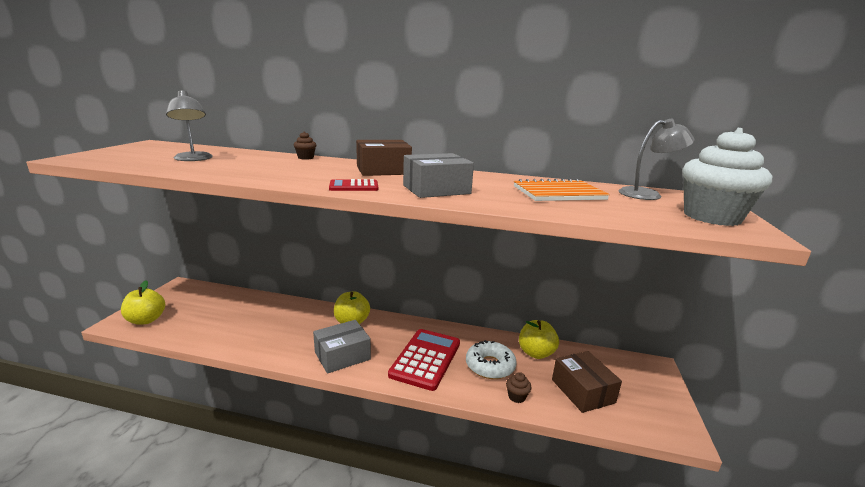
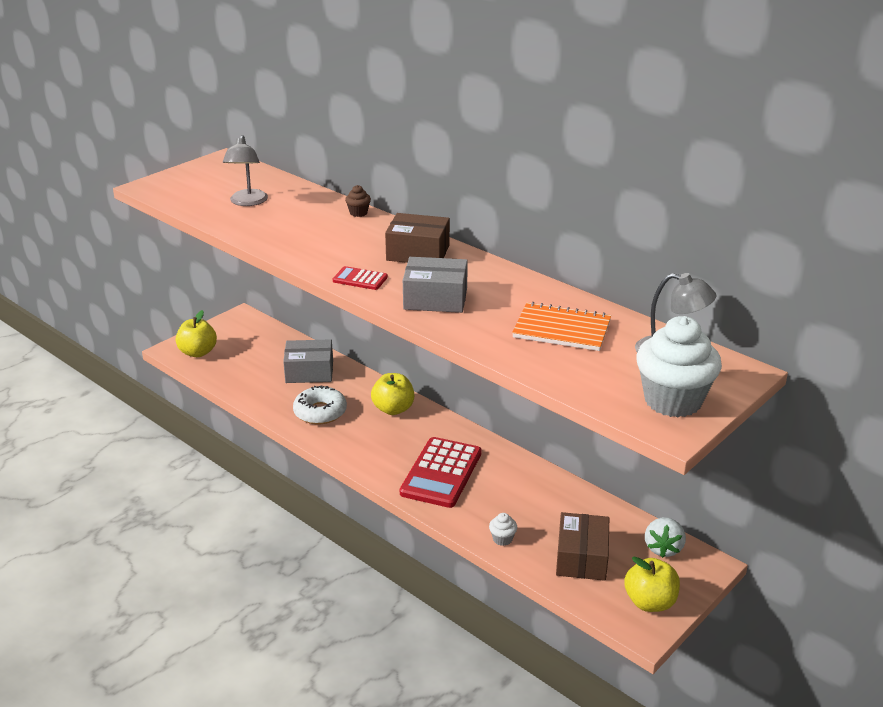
camera: 30 degrees right, 10 degrees up
(342, 355) = (359, 444): grey box -> grey box (309, 372)
(426, 359) = (441, 473): red calculator -> red calculator turned 150 degrees clockwise
(490, 366) = (504, 501): white donut -> white donut (320, 412)
(516, 397) = (502, 539): brown cupcake -> white cupcake
(536, 353) = (572, 504): yellow apple -> yellow apple (650, 602)
(620, 364) = (663, 548): none -> white strawberry

